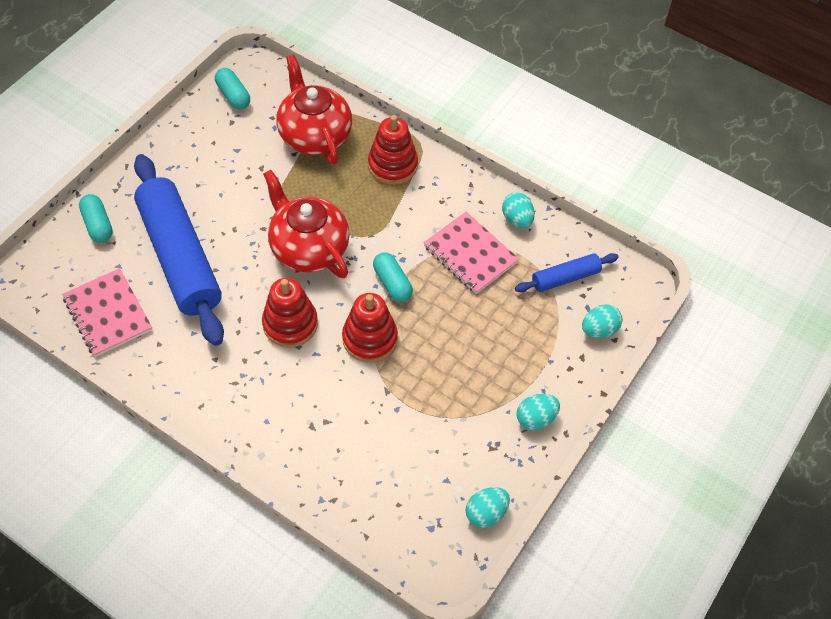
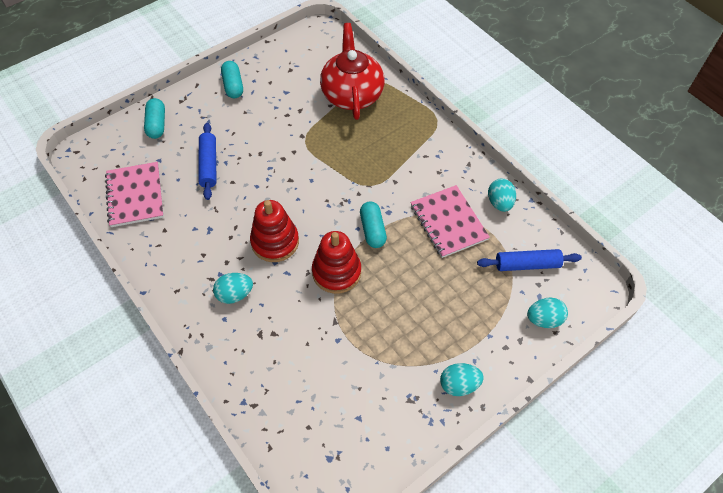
camera: 20 degrees right, 0 degrees up
(180, 257) = (209, 165): blue rolling pin -> blue rolling pin, size x0.47
(233, 95) = (299, 50): turquoise capsule -> turquoise capsule (233, 86)
(308, 248) = (313, 183): red teapot -> none
(392, 165) = (407, 133): red stacking toy -> none
(486, 513) = (384, 460): turquoise egg -> turquoise egg (235, 294)

